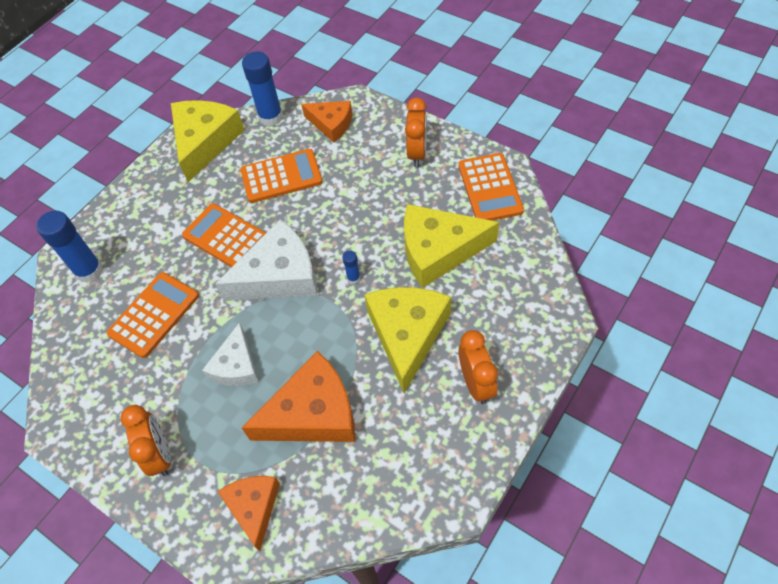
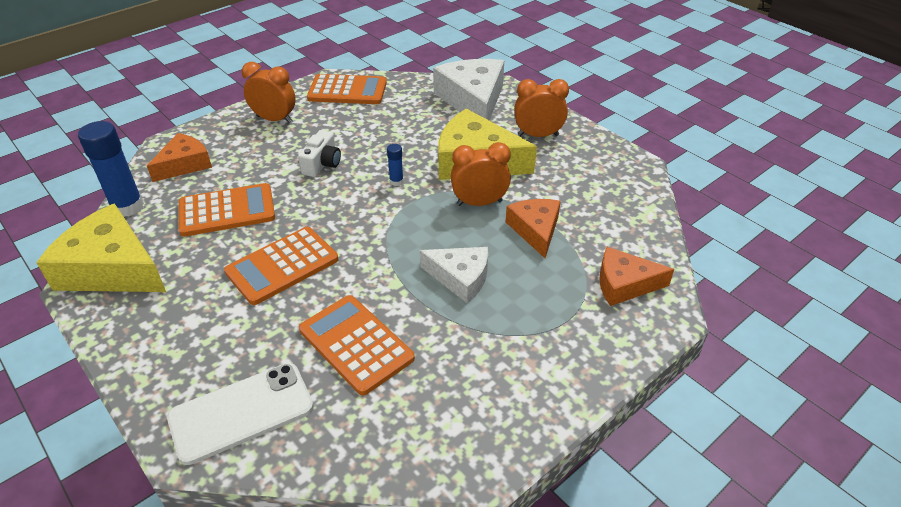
camera: 80 degrees left, 15 degrees down
(89, 271) = (241, 412): blue glue stick -> white phone
(160, 454) = (548, 354): orange clock -> orange clock (479, 203)
(279, 275) = (362, 231): white cheese -> white cheese (473, 100)
(281, 176) = (227, 211): orange calculator -> orange calculator turned 75 degrees clockwise
(313, 413) = (535, 230): orange cheese -> orange cheese, size x0.61
(361, 214) = (322, 164): none -> white camera
(438, 250) = (396, 128): yellow cheese -> none

